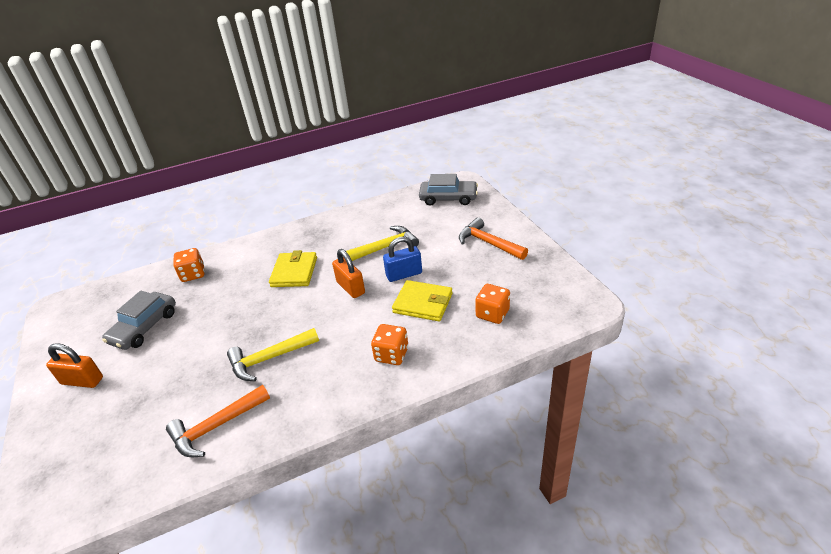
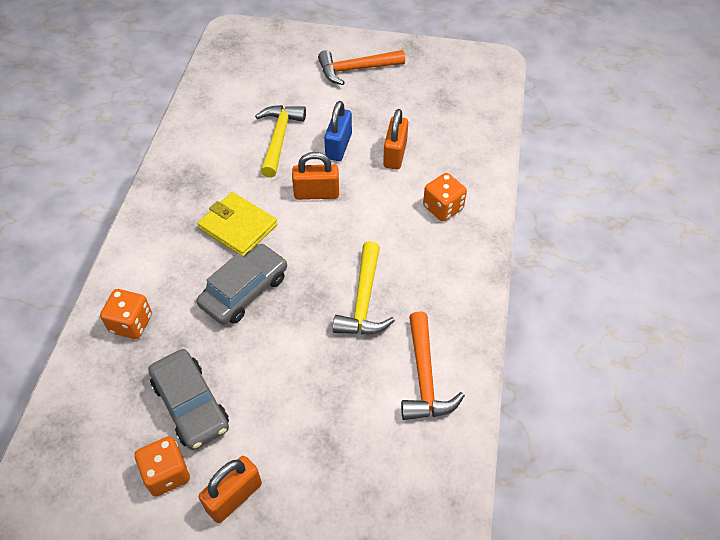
camera: 60 degrees left, 15 degrees up
(423, 303) = (395, 154): yellow wallet -> orange padlock
(448, 198) = (250, 55): grey car -> grey car (244, 291)
(492, 314) = (453, 120): orange dice -> orange dice (167, 473)

